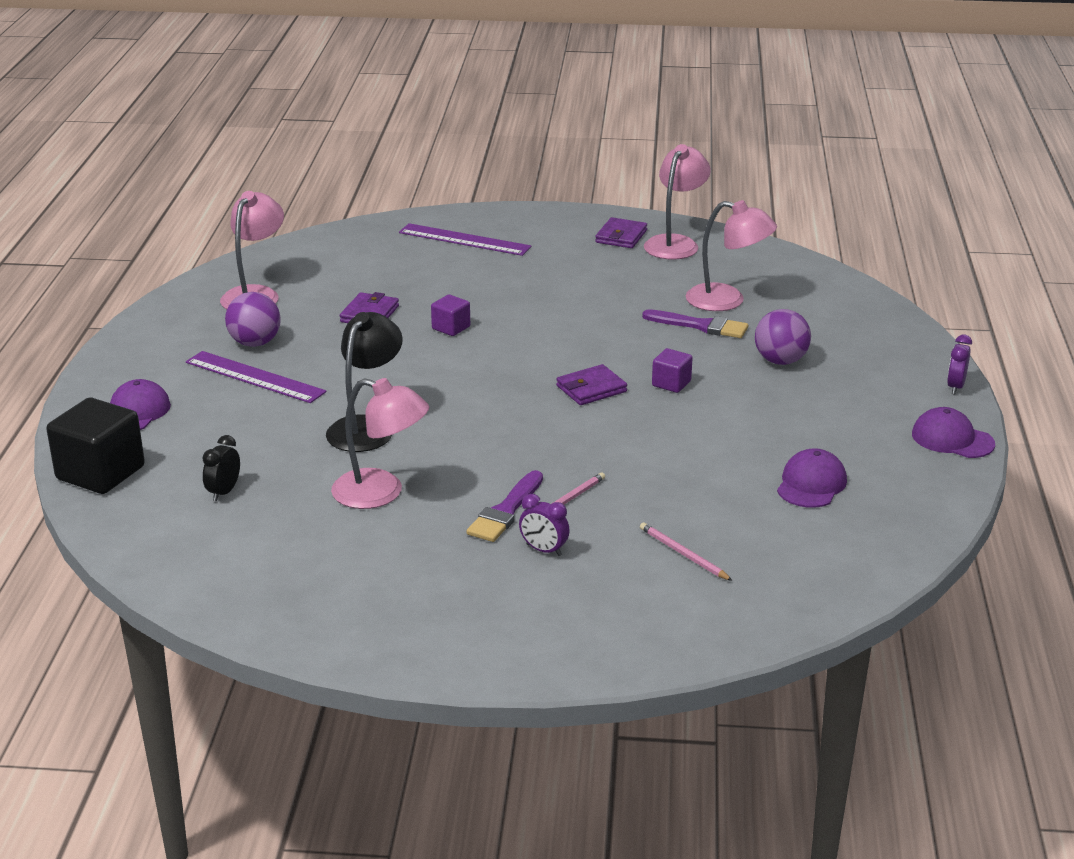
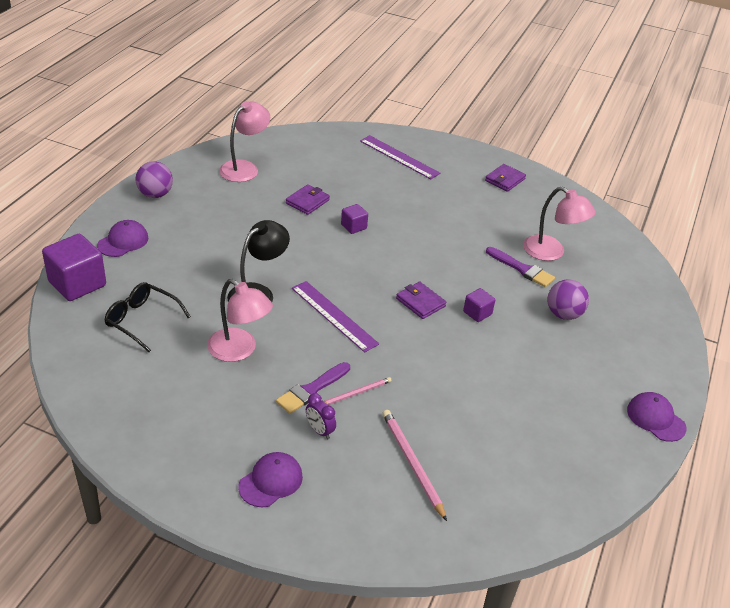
camera: 15 degrees right, 10 degrees up
(100, 473) = (77, 284): black cube -> purple cube
(224, 492) = (142, 321): black clock -> black glasses
(254, 377) = (209, 233): purple ruler -> purple ruler (334, 315)
(255, 343) = (224, 206): purple ball -> purple ball (155, 194)
(591, 389) = (420, 302): purple wallet -> purple wallet turned 60 degrees clockwise
(675, 243) = (539, 194): pink lamp -> none
(683, 554) = (412, 463): pink pencil -> pink pencil, size x1.59
(811, 484) = (532, 429): purple cap -> purple cap (271, 481)
(955, 387) = (680, 372): purple clock -> none

